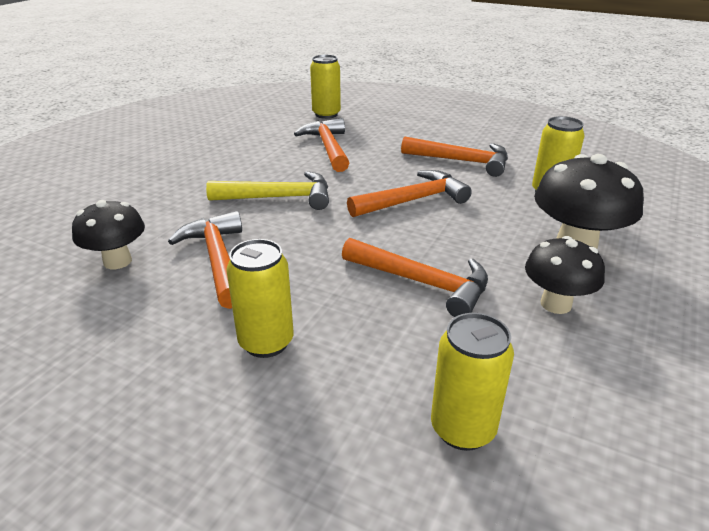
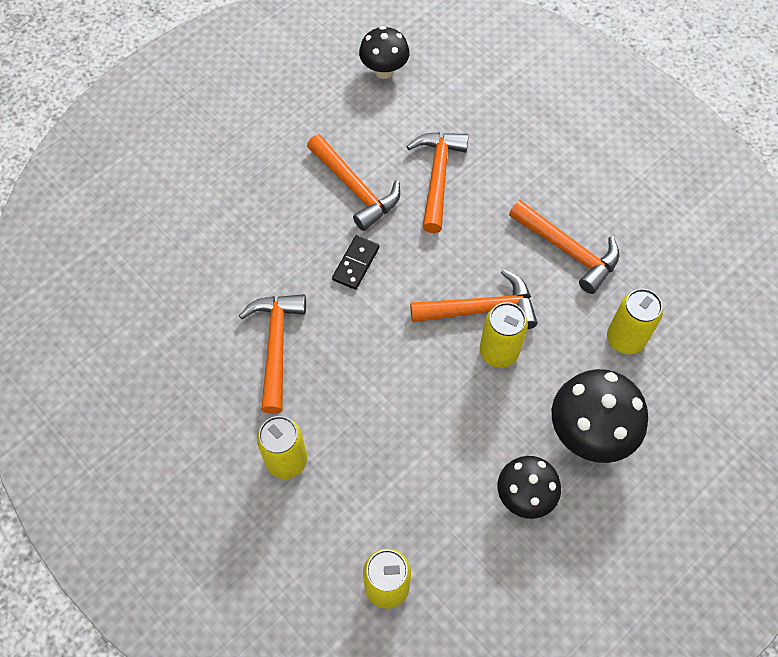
camera: 20 degrees right, 30 degrees up
(117, 261) = (196, 321): black mushroom -> black mushroom (384, 70)
(279, 198) = (356, 263): yellow hammer -> black domino
(326, 114) = (465, 95): yellow can -> yellow can (498, 352)
(422, 283) = (431, 434): orange hammer -> orange hammer (355, 189)

